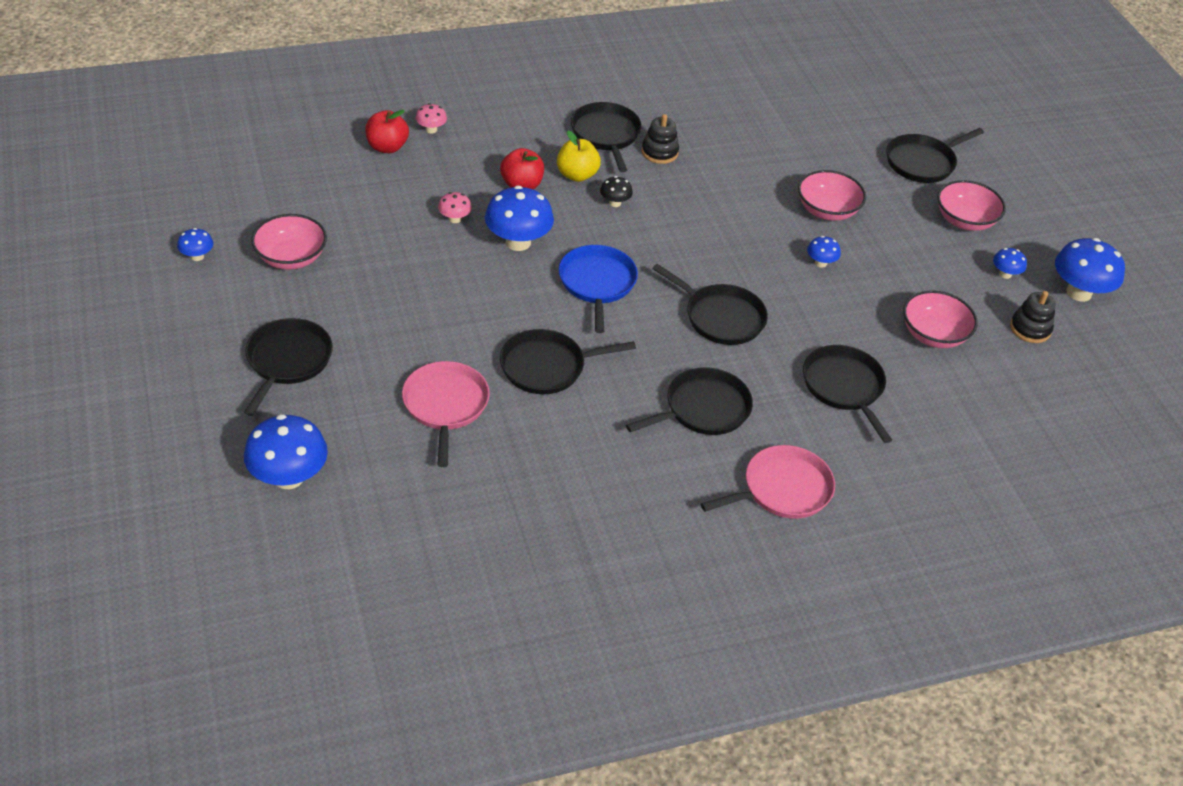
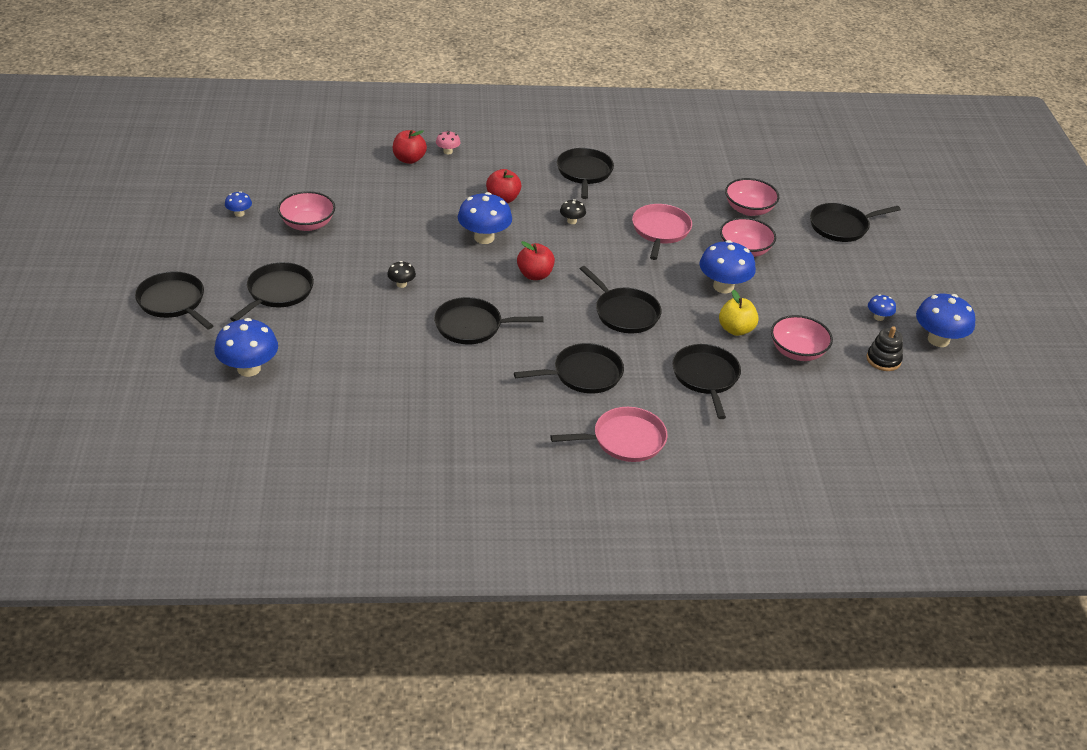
camera: 15 degrees right, 5 degrees down
(155, 398) = (173, 302): none -> black pan
(440, 323) = (401, 284): none -> black mushroom
(445, 405) = (383, 340): pink pan -> pink pan (660, 230)
(454, 219) = (441, 215): pink mushroom -> none
(577, 175) = (549, 198): yellow apple -> yellow apple (736, 329)
(597, 283) = (535, 275): blue pan -> red apple
(659, 152) = (622, 190): black stacking toy -> none
(820, 263) = (723, 286): blue mushroom -> blue mushroom, size x2.02
(965, 220) = (860, 273): pink bowl -> pink bowl (749, 209)

